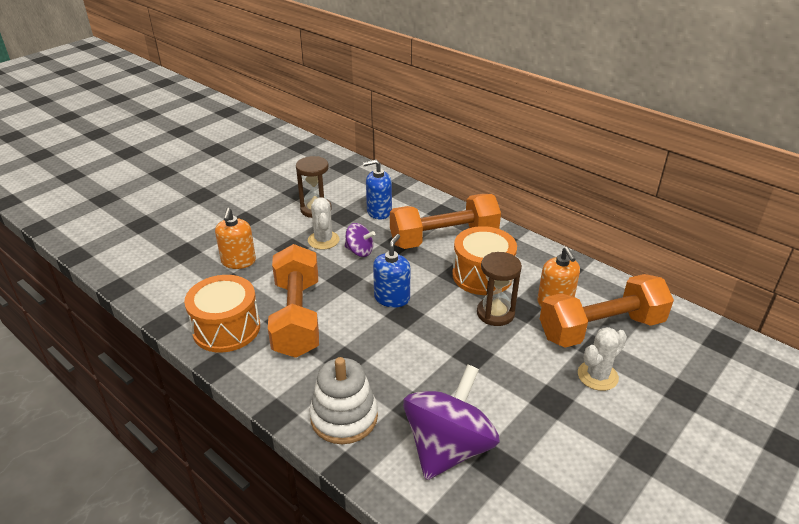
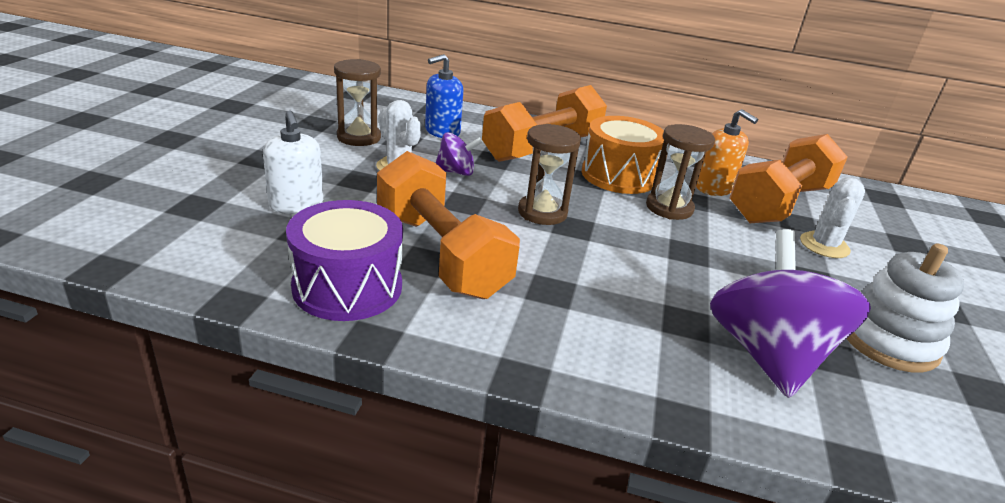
camera: 30 degrees left, 5 degrees down
(226, 328) = (347, 286): orange drum -> purple drum
(238, 261) = (296, 205): orange soap dispenser -> white soap dispenser
(344, 417) = (615, 355): white stacking toy -> white stacking toy (888, 341)
(392, 298) = (542, 212): blue soap dispenser -> brown hourglass

